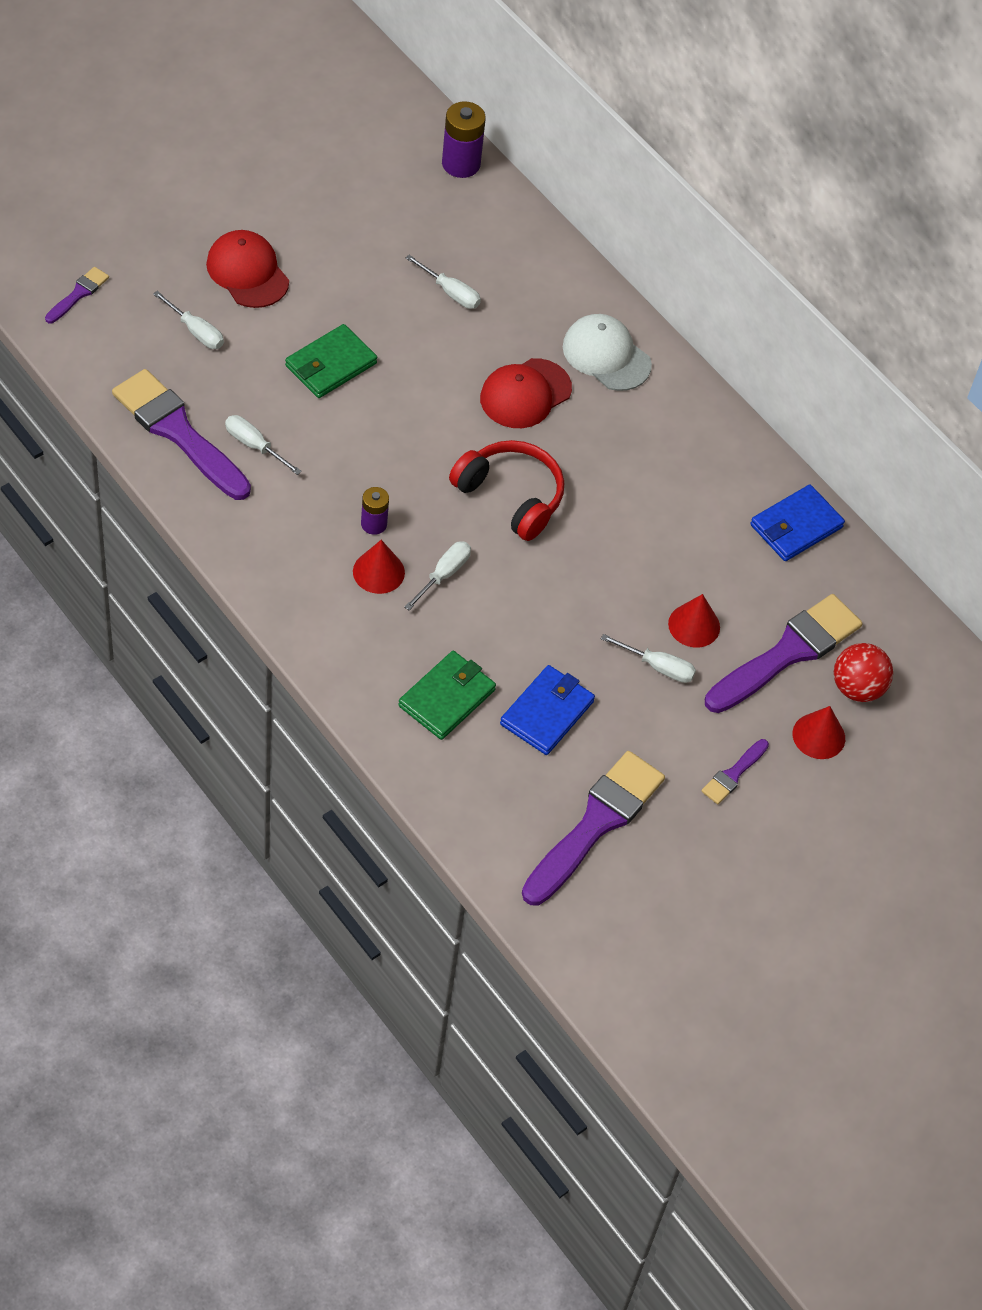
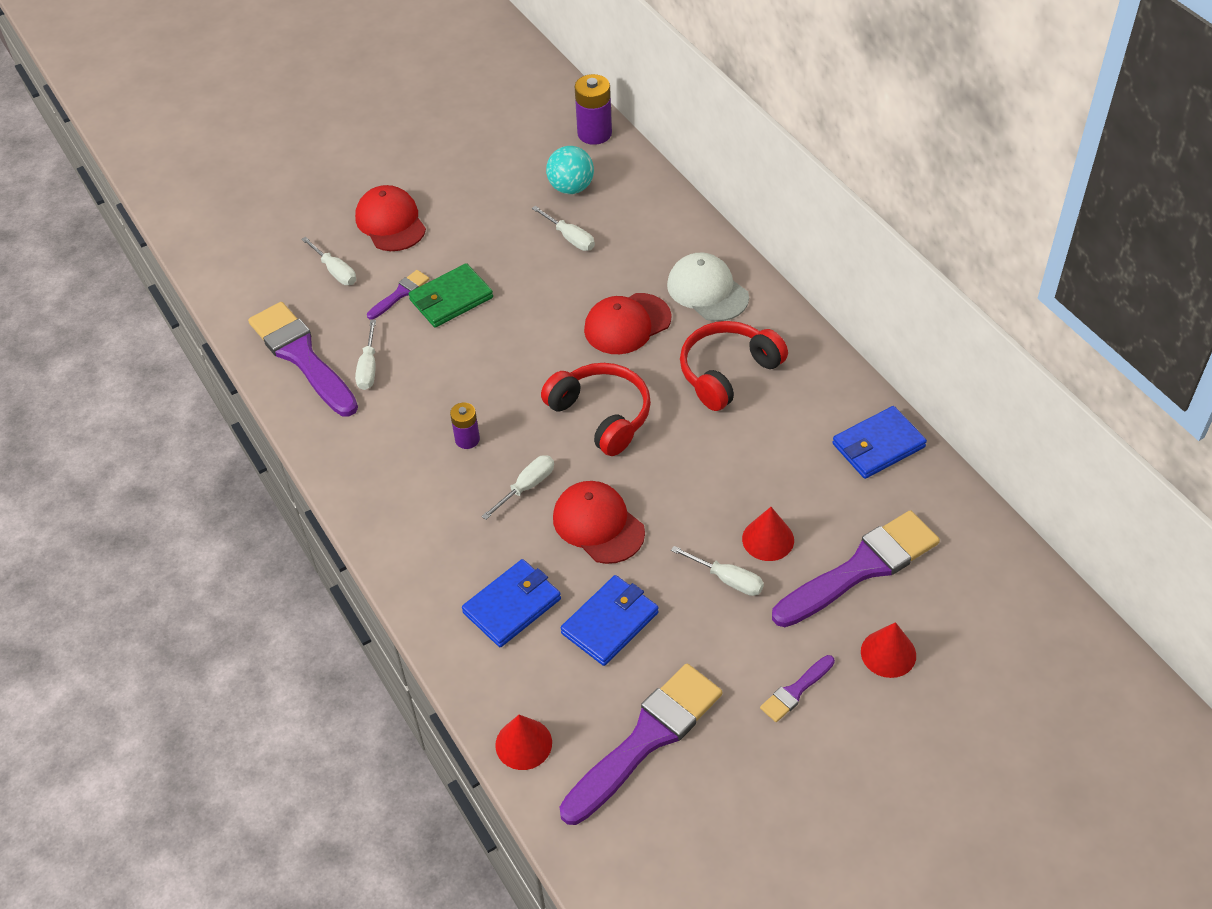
camera: 15 degrees right, 5 degrees down
(78, 294) = (239, 241): purple brush -> purple brush (400, 294)
(254, 445) = (368, 368): white screwdriver -> white screwdriver turned 135 degrees counterclockwise
(378, 572) = (464, 483): red cone -> red cone (523, 744)
(443, 231) = (571, 188): none -> turquoise ball
(447, 698) = (512, 606): green wallet -> blue wallet
(522, 613) = (598, 524): none -> red cap
(636, 448) = (727, 372): none -> red headphones
(857, 688) = (931, 605): red ball -> none

